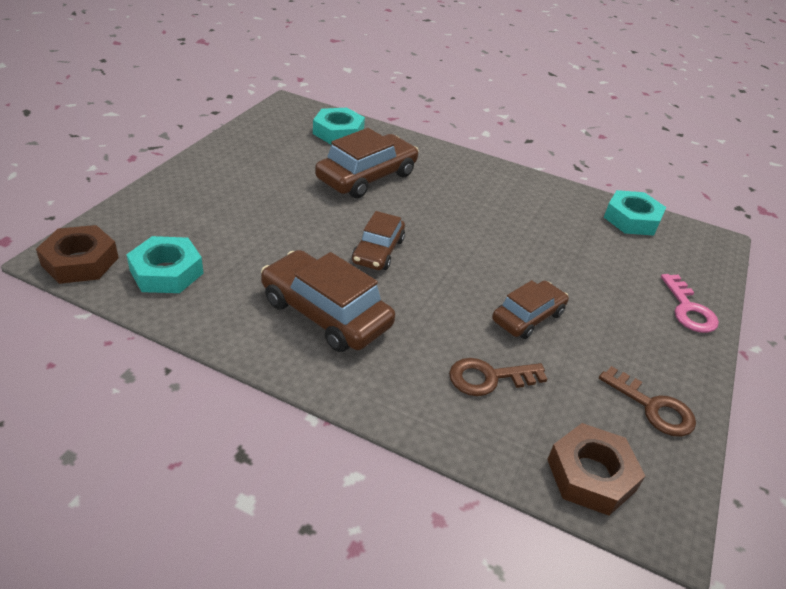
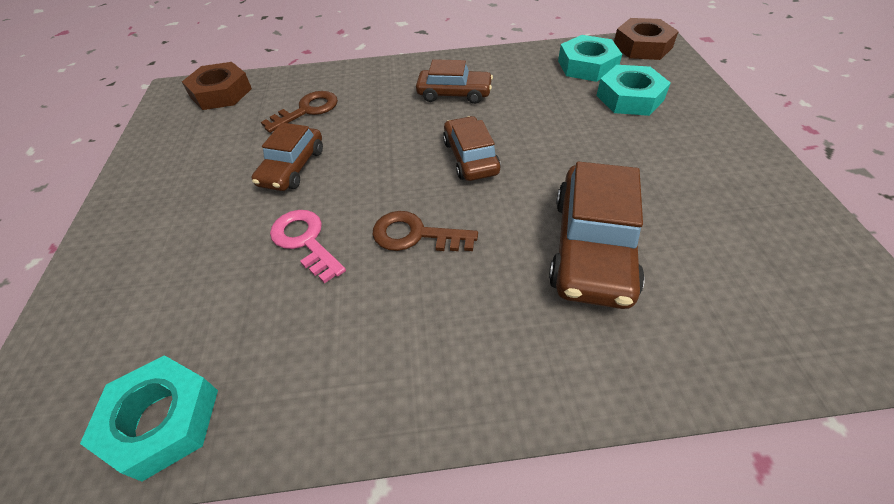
camera: 155 degrees right, 10 degrees up
(326, 313) = (454, 94): brown car -> brown car, size x0.63
(338, 132) = (747, 319): turquoise nut -> turquoise nut (629, 98)
(653, 407) = (170, 147): brown key -> brown key (415, 235)
(688, 309) = (105, 266): pink key -> pink key (305, 241)

